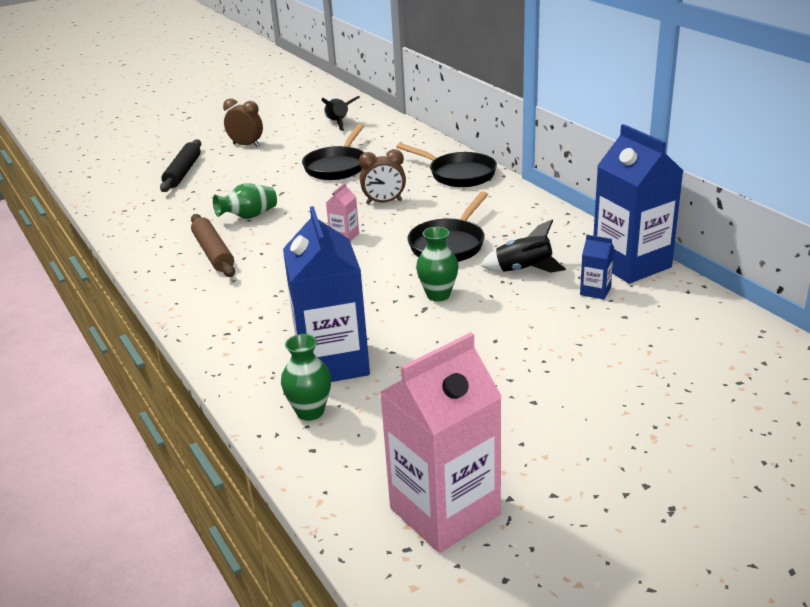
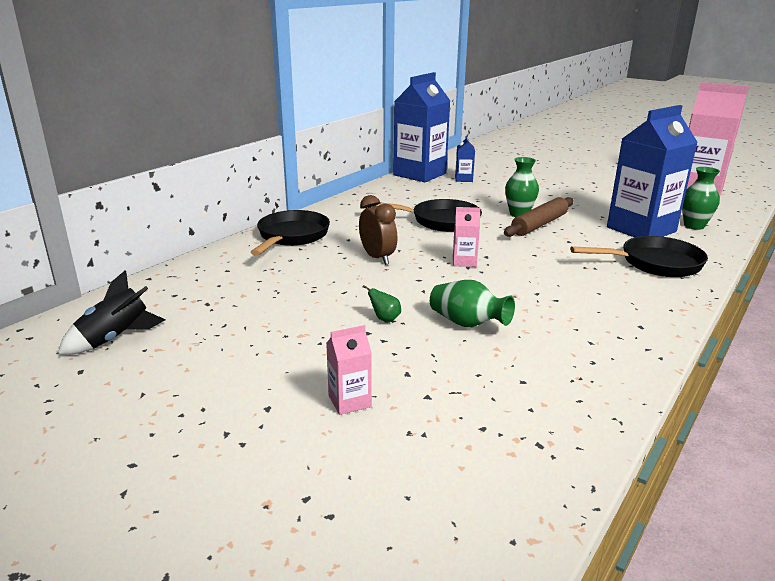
camera: 115 degrees left, 5 degrees down
(183, 172) = (364, 437): black rolling pin -> none
(213, 172) = (349, 401): none -> pink carton
(213, 252) = (566, 320): brown rolling pin -> brown rolling pin (539, 224)
(246, 145) = (221, 404): brown clock -> none
(284, 191) = (385, 319): none -> green pear
(337, 166) = (291, 302): black pan -> black pan (654, 263)
(523, 270) = (456, 197): black rocket -> none

